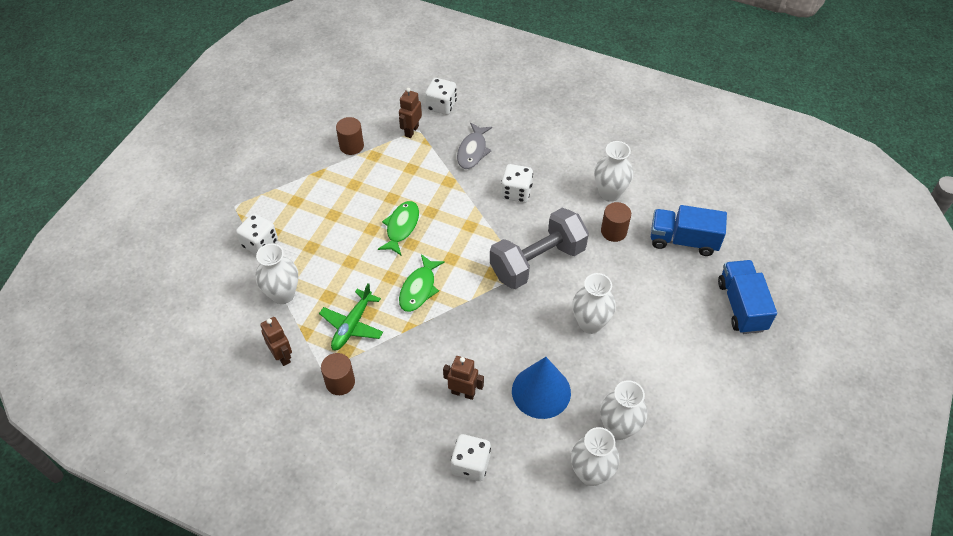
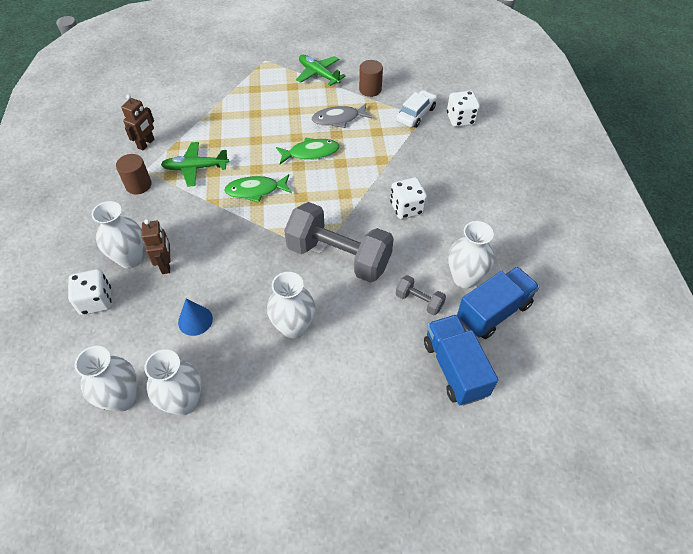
camera: 60 degrees right, 0 degrees up
(260, 243) = (240, 87): white dice -> none
(283, 294) = (201, 119): white vase -> white vase (130, 259)
(295, 173) = (318, 74): none -> green plane
(411, 131) = (416, 114): brown robot -> white car
(472, 151) = (428, 160): grey fish -> grey fish (338, 119)
(541, 391) = (195, 320): blue cone -> blue cone, size x0.56
(613, 231) = (419, 301): brown cylinder -> grey dumbbell
(741, 306) = (406, 463): blue truck -> blue truck (493, 312)

